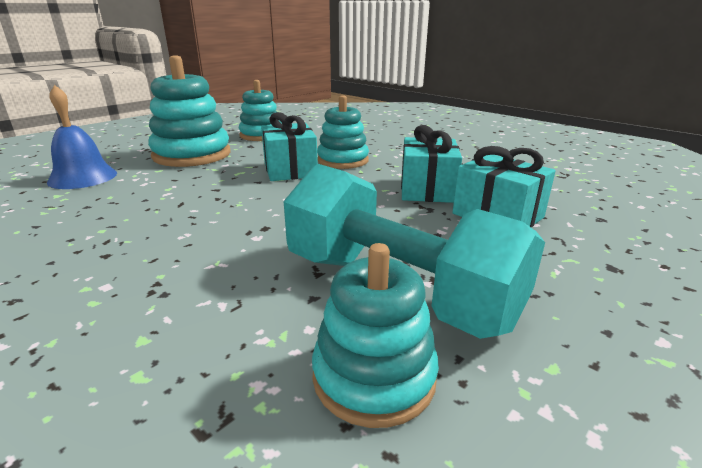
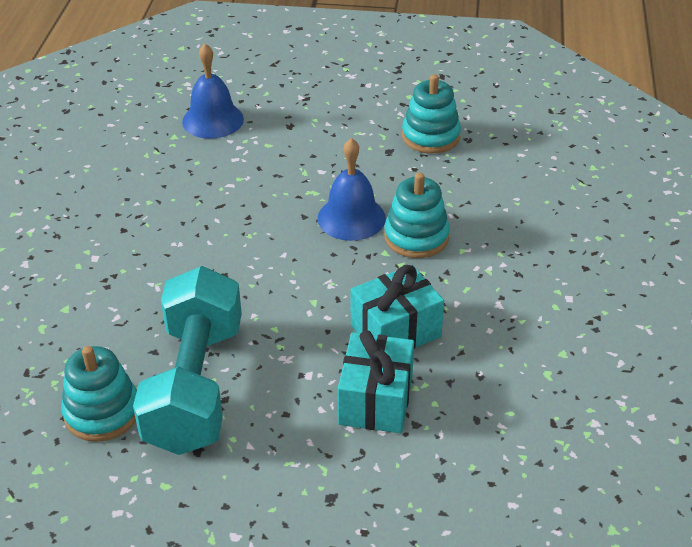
camera: 55 degrees right, 15 degrees up
(192, 155) = (322, 135): turquoise stacking toy -> none
(290, 170) = (351, 218): turquoise gift -> blue bell

